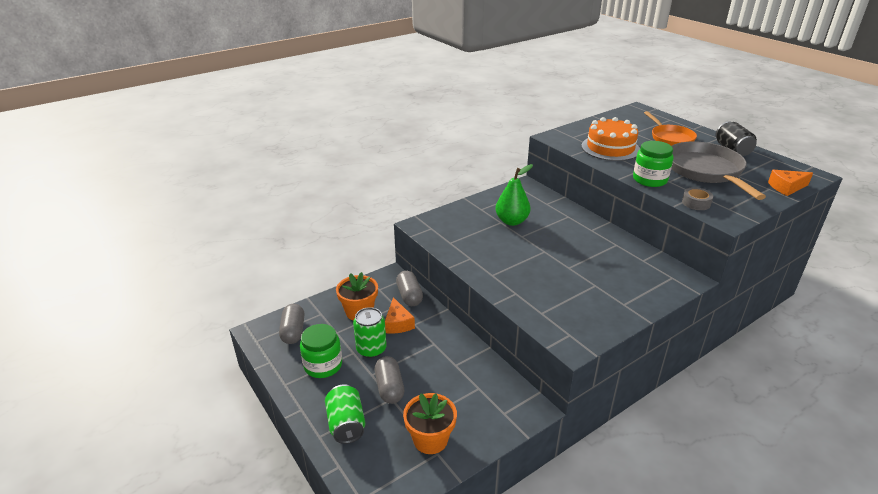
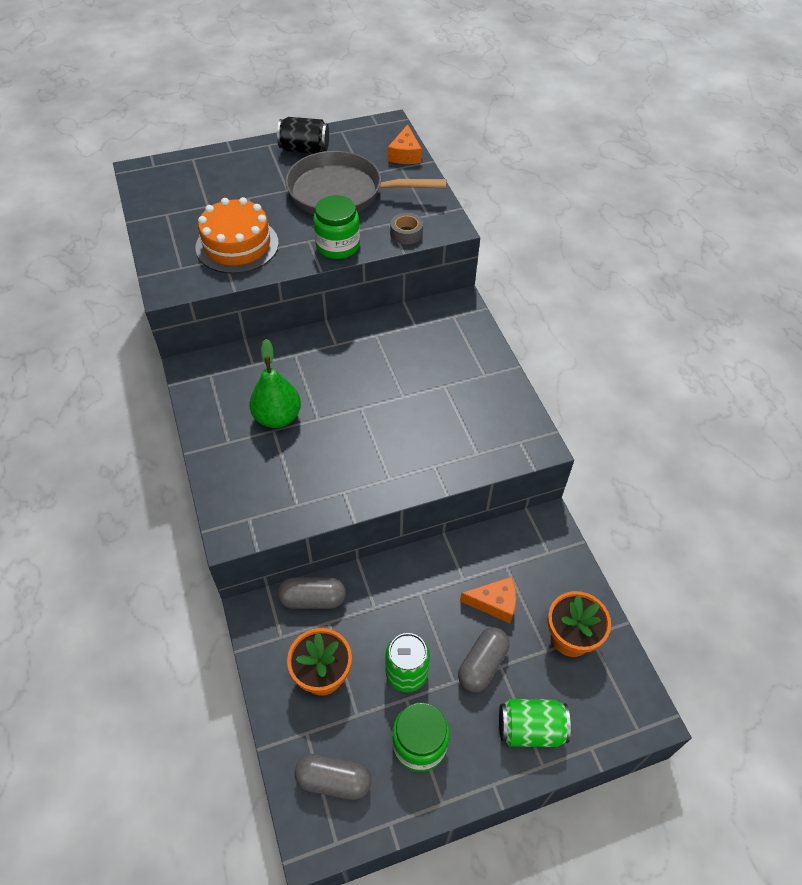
camera: 75 degrees left, 20 degrees up
(389, 388) = (482, 665): grey capsule -> grey capsule turned 60 degrees counterclockwise
(398, 323) = (366, 628): orange cheese -> orange cheese (494, 603)
(670, 138) = (244, 182): orange pan -> none

